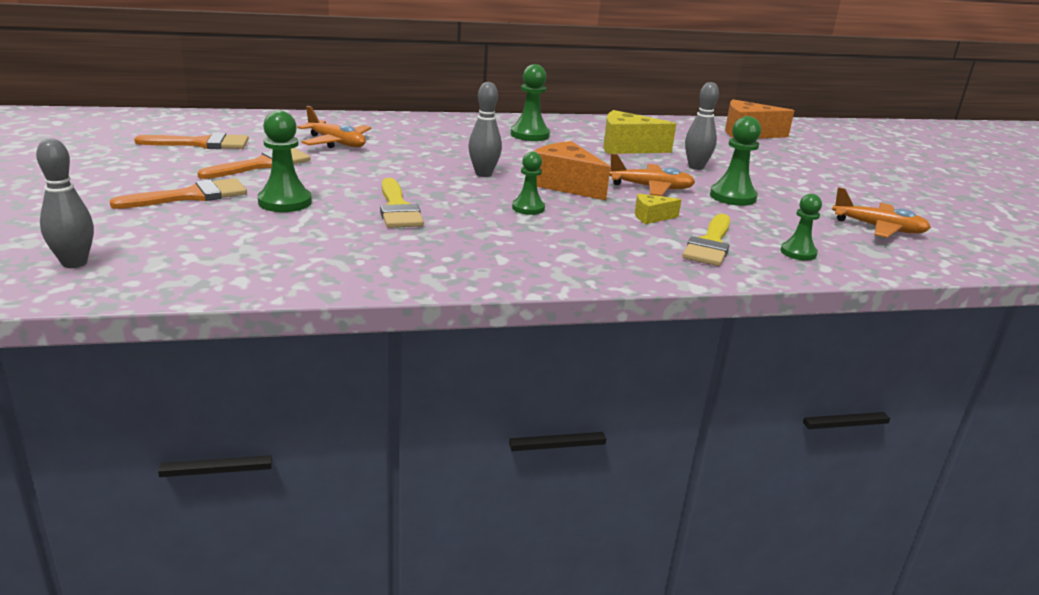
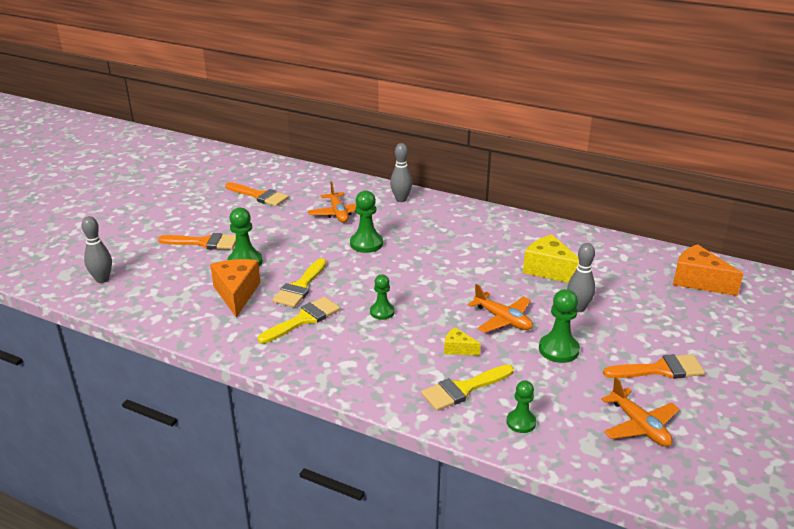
camera: 40 degrees right, 5 degrees up
(262, 165) = (270, 224): orange brush -> orange brush (660, 370)
(451, 234) = (303, 319): none -> yellow brush
(483, 174) = (396, 270): grey bowling pin -> grey bowling pin (401, 199)
(530, 135) = (487, 236): green pawn -> green pawn (366, 244)
(565, 185) = (440, 297): orange cheese -> orange cheese (236, 294)

